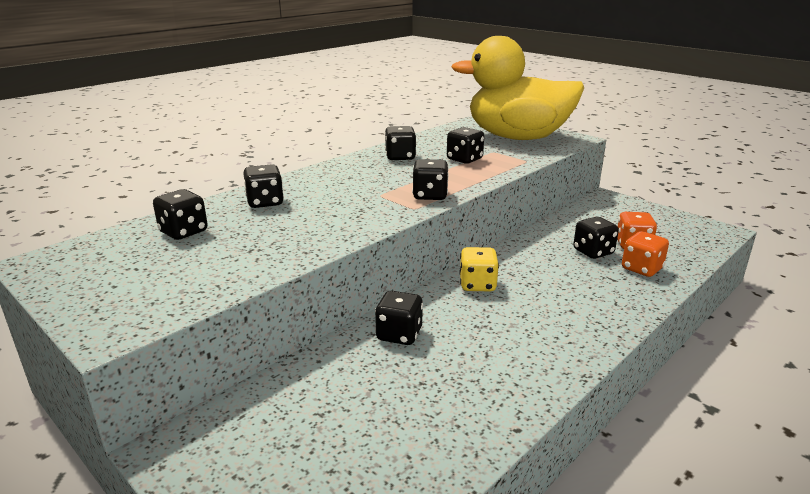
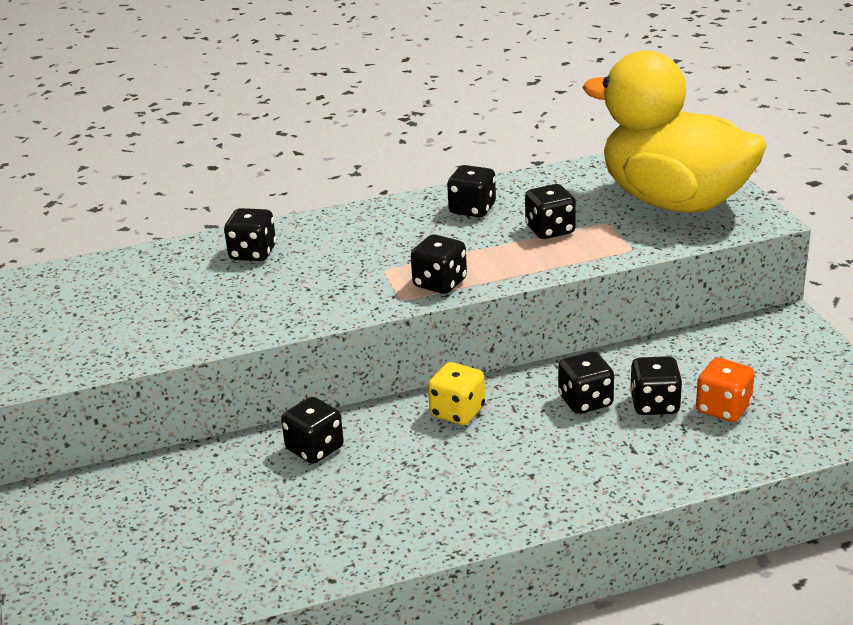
camera: 30 degrees right, 5 degrees up
(183, 232) = (144, 277): black dice -> black dice (585, 401)
(641, 269) = (689, 446): orange dice -> none

